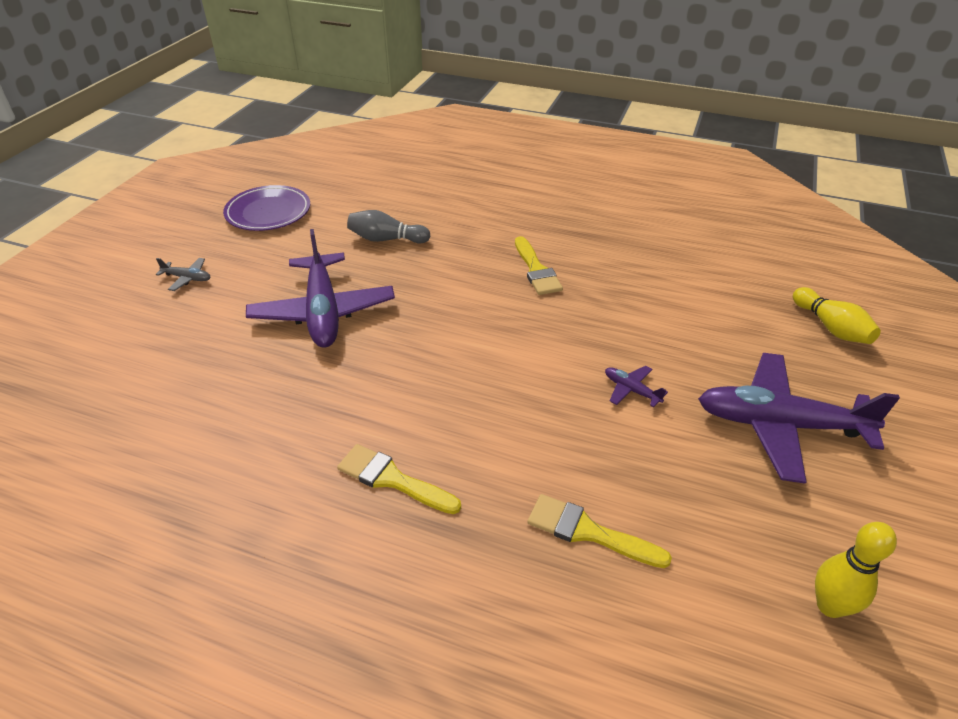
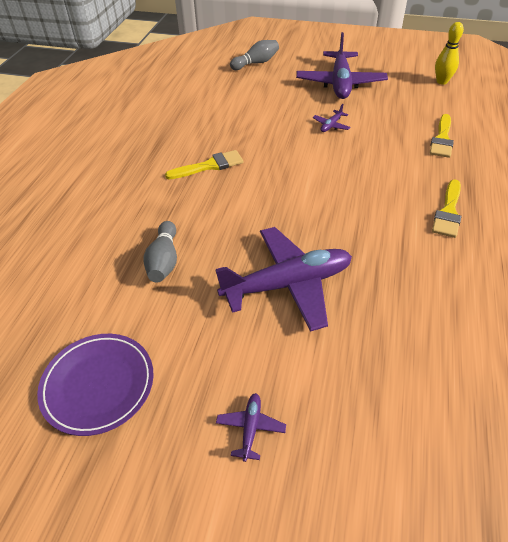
camera: 95 degrees left, 5 degrees up
(187, 278) = (250, 428): grey plane -> purple plane
(831, 327) = (256, 63): yellow bowling pin -> grey bowling pin

